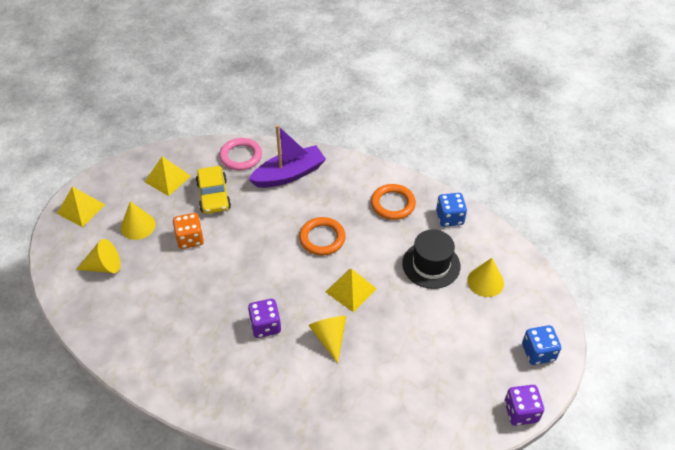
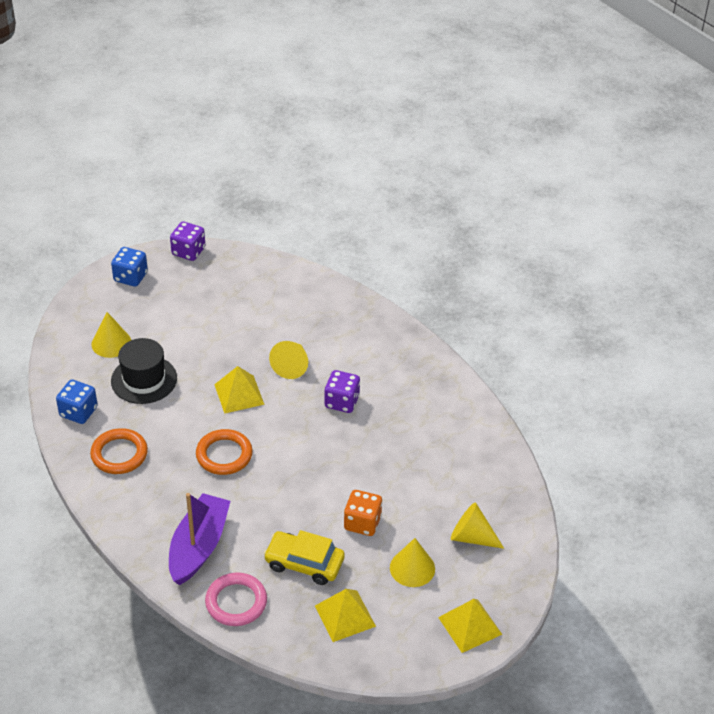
camera: 150 degrees left, 5 degrees down
(213, 196) = (304, 563): yellow car -> yellow car turned 90 degrees counterclockwise
(289, 174) = (198, 547): purple boat -> purple boat turned 105 degrees clockwise

